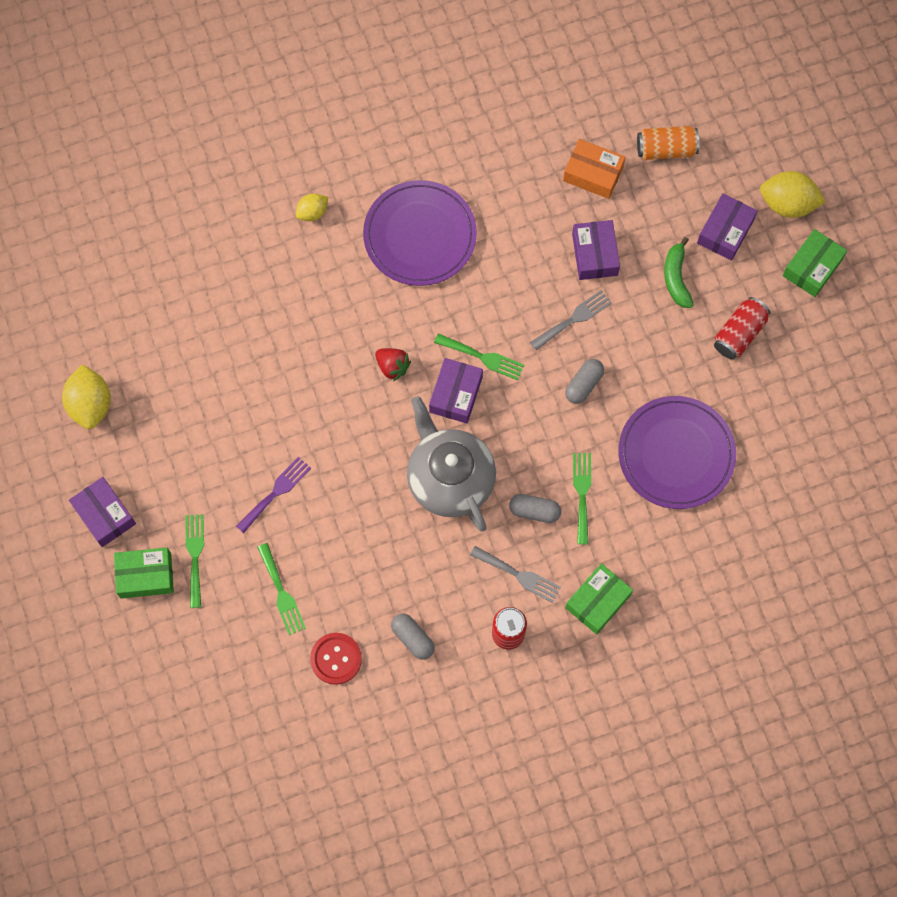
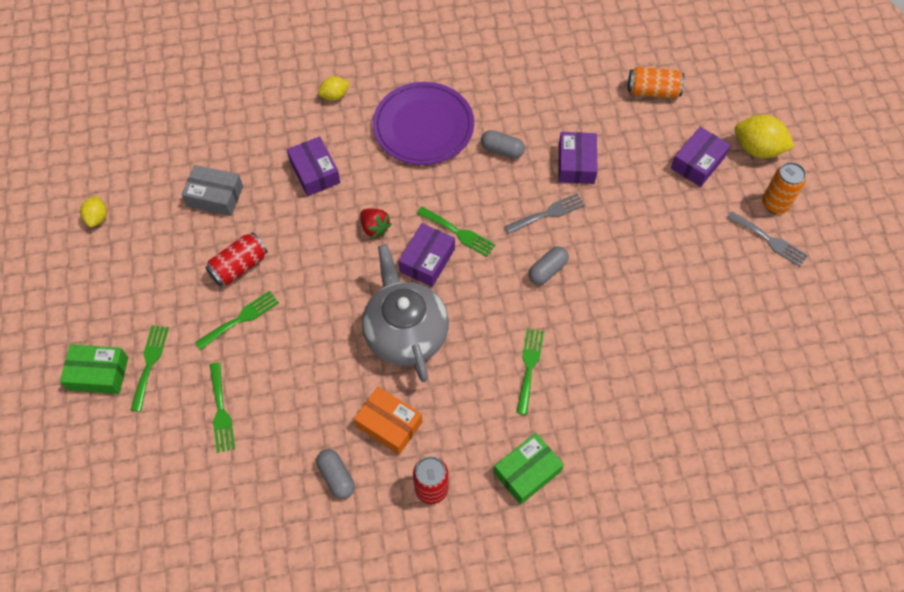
camera: 10 degrees right, 10 degrees down
(90, 404) = (97, 218): yellow lemon -> yellow lemon, size x0.58
(104, 515) = (78, 313): purple box -> purple box (315, 172)
(211, 358) = (215, 196): none -> grey box
(276, 492) = (241, 319): purple fork -> green fork
(336, 659) = (256, 483): red button -> none
(519, 575) = (453, 433): grey fork -> grey fork (769, 240)
(534, 511) = (480, 375): grey capsule -> grey capsule (502, 150)
(593, 174) = (585, 100): orange box -> orange box (389, 424)
(676, 278) = (647, 193): green banana -> none
(676, 454) = (626, 345): purple plate -> none
(739, 333) = (700, 249): red can -> red can (239, 266)
(812, 267) = (775, 203): green box -> orange can

